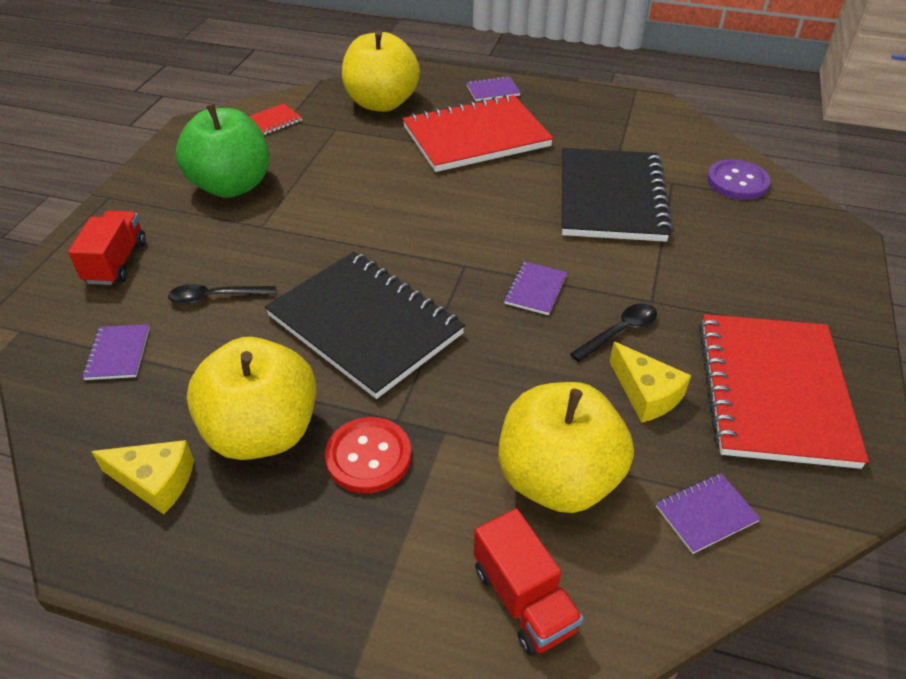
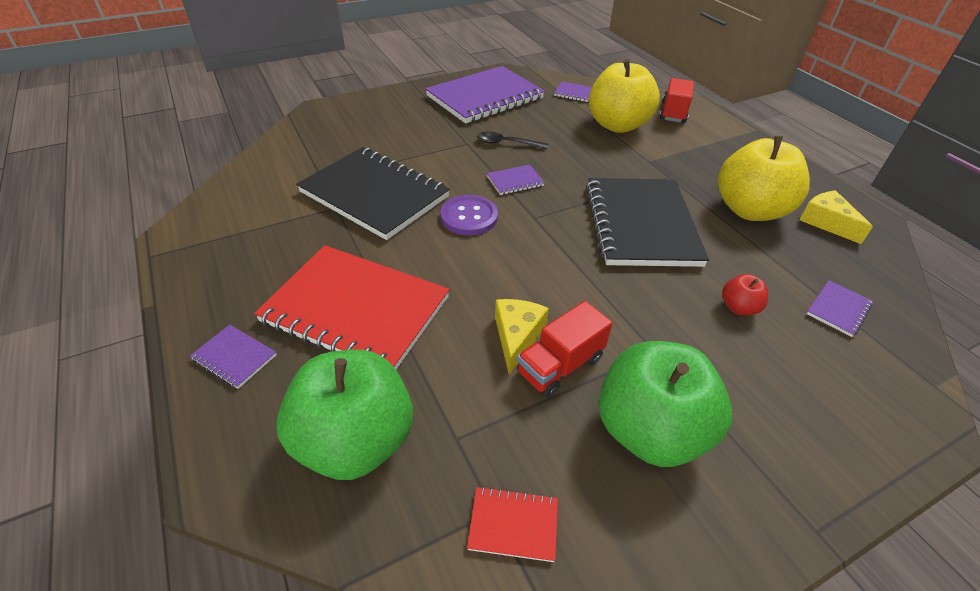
camera: 135 degrees left, 0 degrees up
(116, 262) = (824, 405): red truck -> red truck (560, 365)
(215, 297) = (738, 307): black spoon -> red apple
(368, 456) = (697, 172): red button -> none
(382, 103) = (355, 441): yellow apple -> green apple
(611, 198) = (374, 195): black notebook -> black notebook turned 75 degrees clockwise
(646, 394) = (537, 123): yellow cheese -> yellow cheese (517, 337)
(737, 182) = (291, 155): purple button -> purple button (469, 217)
(773, 391) = (485, 97): red notebook -> purple notebook

